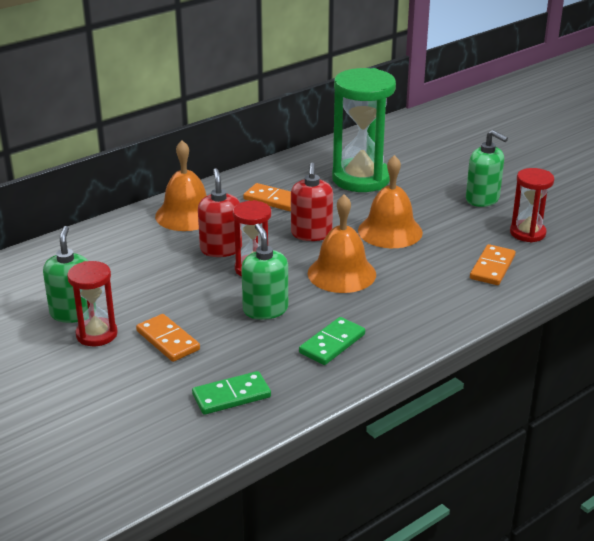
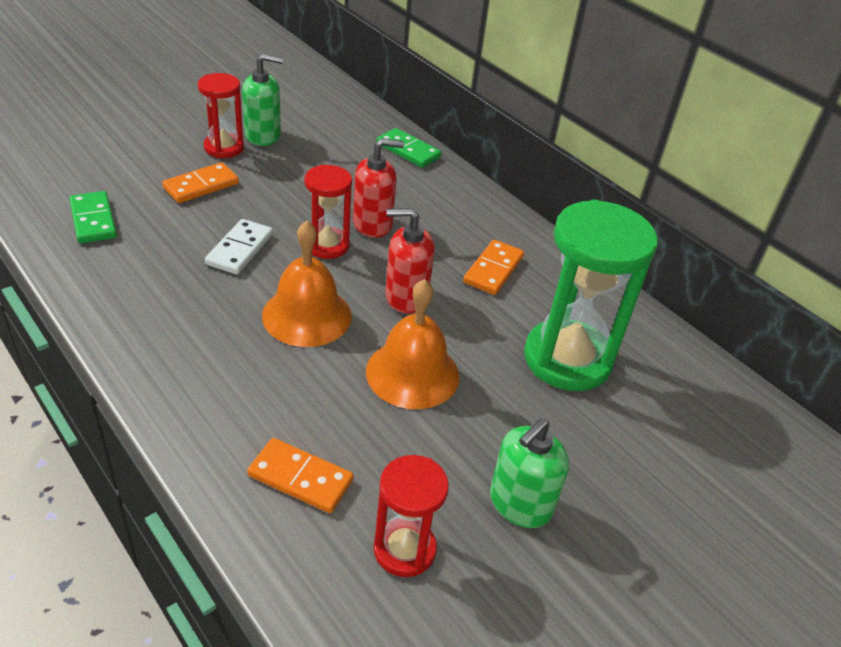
camera: 85 degrees right, 10 degrees up
(186, 215) = (451, 203): orange bell -> none
(265, 309) = (240, 249): green soap dispenser -> white domino
(332, 343) = (158, 294): green domino -> green domino (408, 150)

